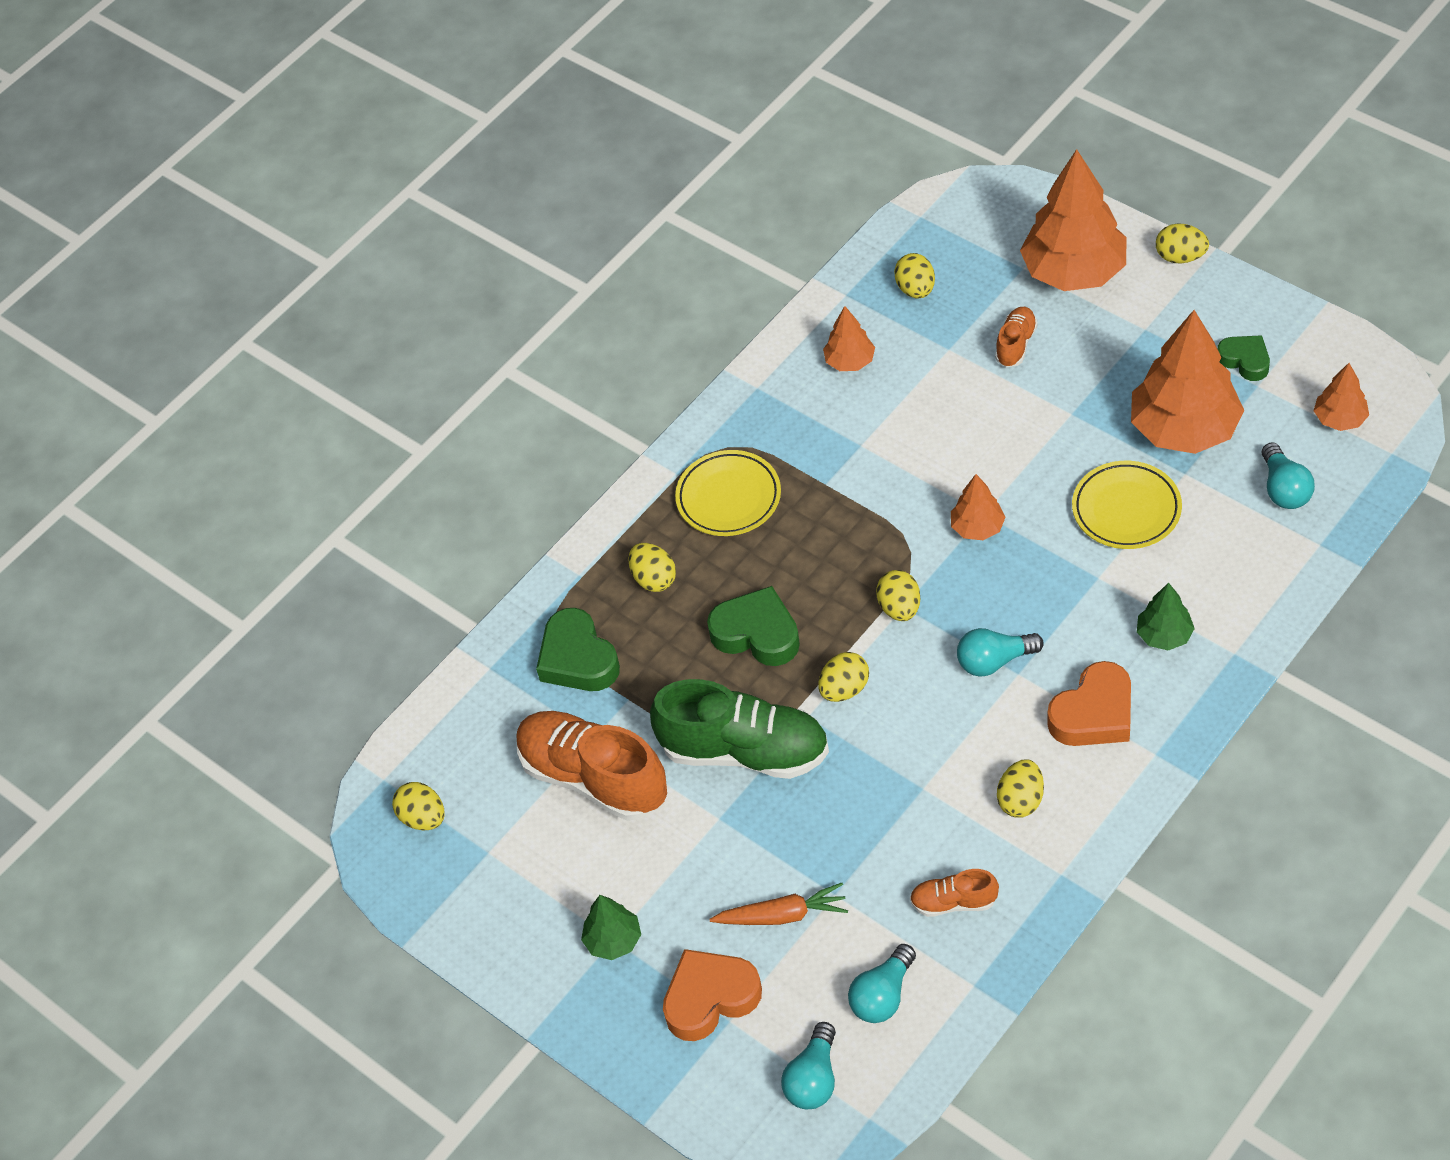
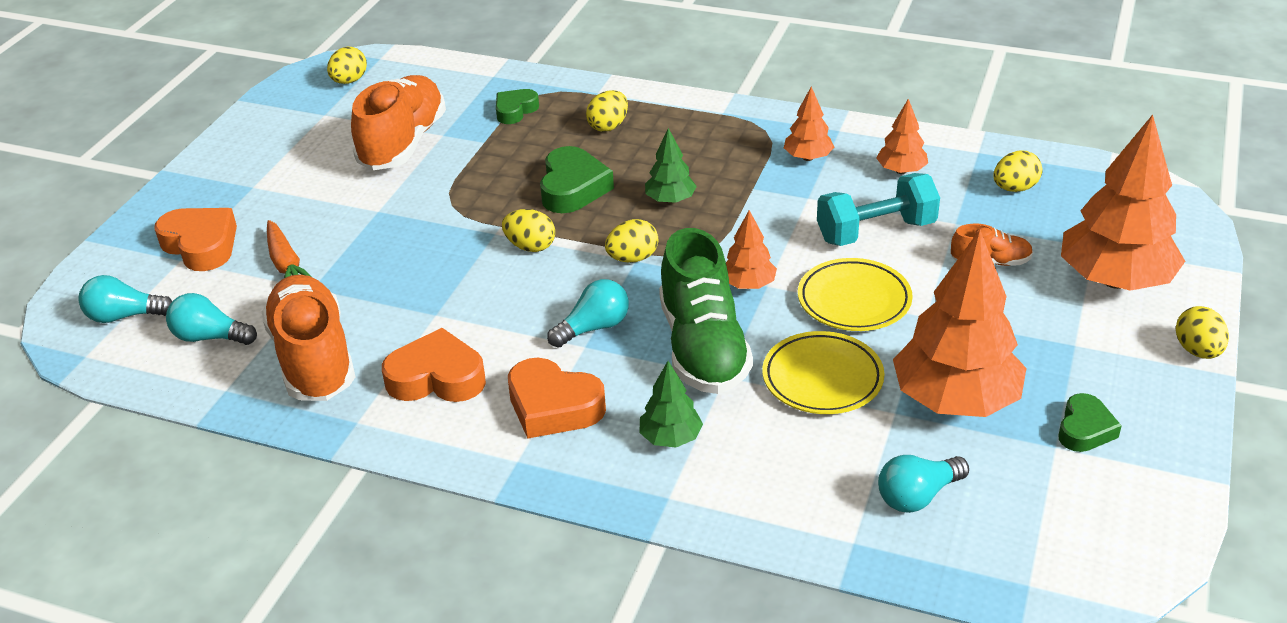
camera: 65 degrees right, 15 degrees down
(578, 658) = (515, 110): green heart -> green heart, size x0.63
(613, 940) = (251, 187): green tree -> green tree (670, 200)
(728, 497) = (711, 142): yellow plate -> yellow plate (854, 300)
(745, 751) = (449, 209): green shoe -> green shoe (703, 347)
(937, 410) = (876, 231): none -> turquoise dumbbell
(953, 902) = (314, 359): orange shoe -> orange shoe, size x2.09
(994, 661) = (594, 328): turquoise light bulb -> turquoise light bulb turned 90 degrees clockwise
(1021, 800) = (437, 378): yellow egg -> orange heart
(1339, 419) = (1051, 526): orange tree -> orange tree (808, 157)

